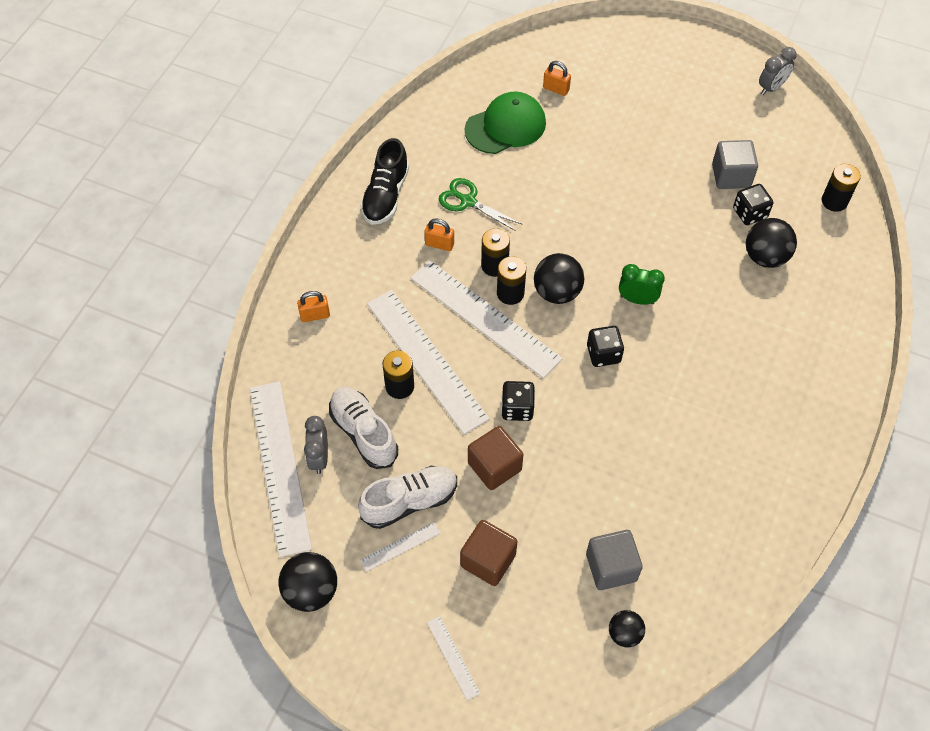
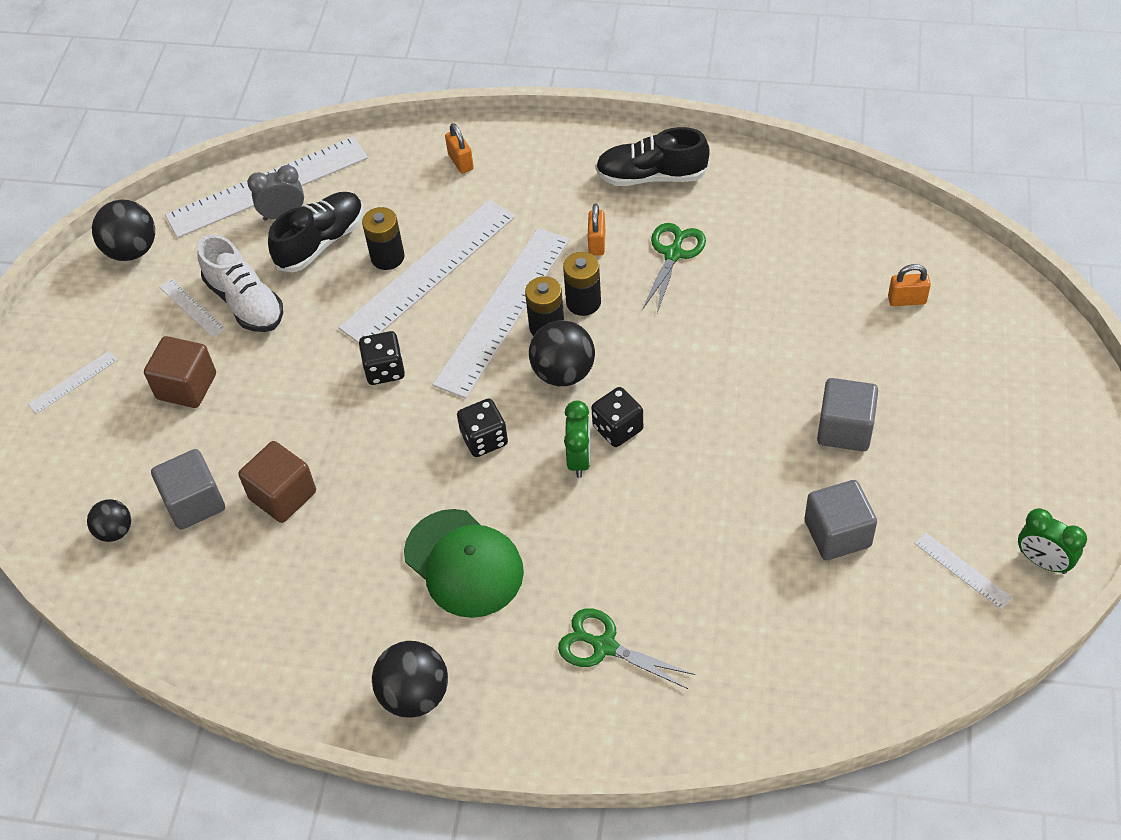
camera: 80 degrees right, 5 degrees down
(363, 433) = (321, 242): white shoe -> black shoe
(494, 466) = (303, 366): brown cube -> brown cube (283, 495)
(505, 126) = (814, 262): green cap -> green cap (464, 563)
(556, 89) = (907, 300): orange padlock -> orange padlock turned 75 degrees clockwise
(651, 150) = (844, 429): none -> grey cube
(749, 213) = (776, 568): black dice -> black dice (618, 428)
(765, 257) = (703, 599): black ball -> black ball (415, 695)
(770, 125) = (962, 570): none -> white ruler
(771, 88) = (1043, 561): grey clock -> green clock
(791, 319) = (604, 646): none -> green scissors
(834, 201) = (844, 678): black battery -> none

